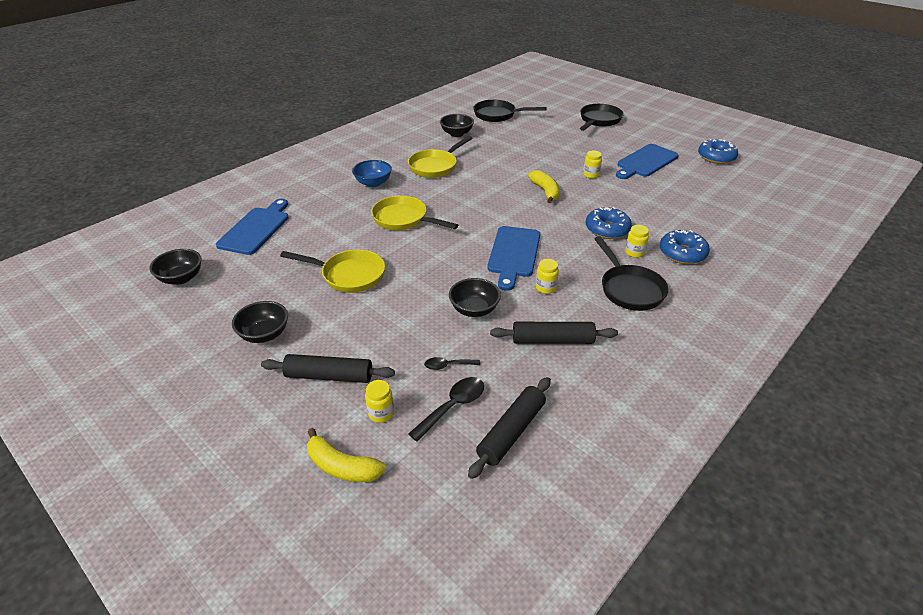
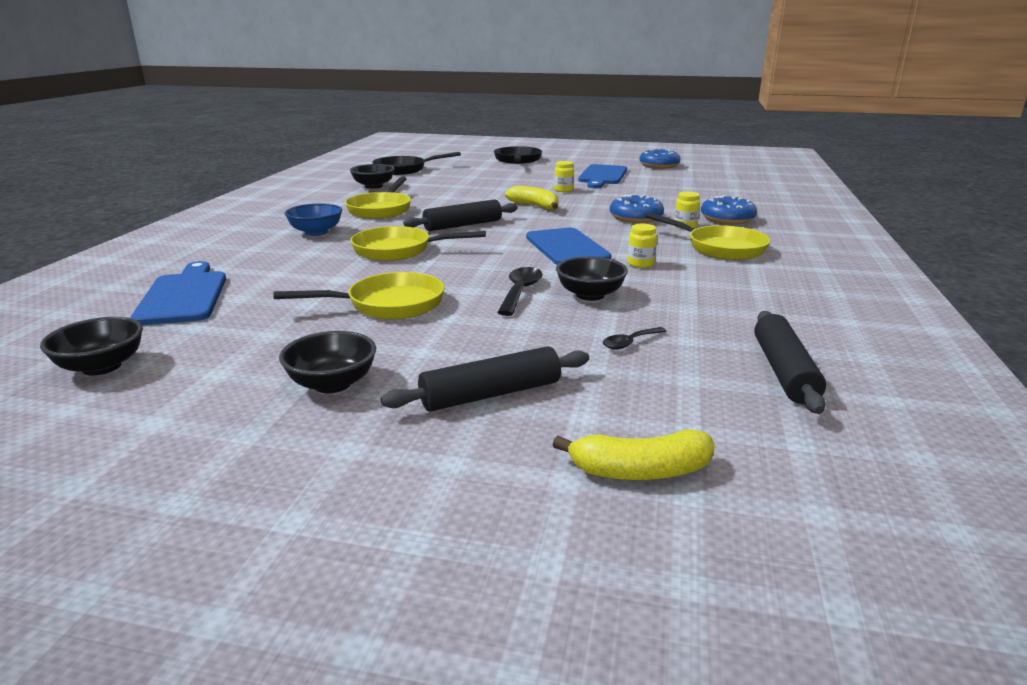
camera: 30 degrees left, 15 degrees down
(381, 413) = (613, 405): yellow jar -> none
(453, 407) = (689, 372): black spoon -> black spoon (520, 292)
(552, 340) = (709, 296): black rolling pin -> black rolling pin (463, 225)
(629, 289) = (720, 248): black pan -> yellow pan

